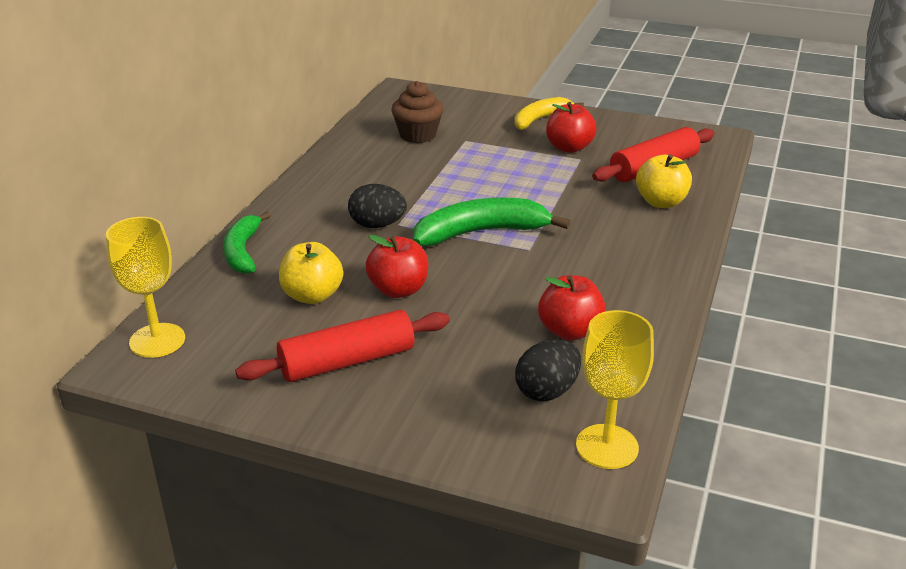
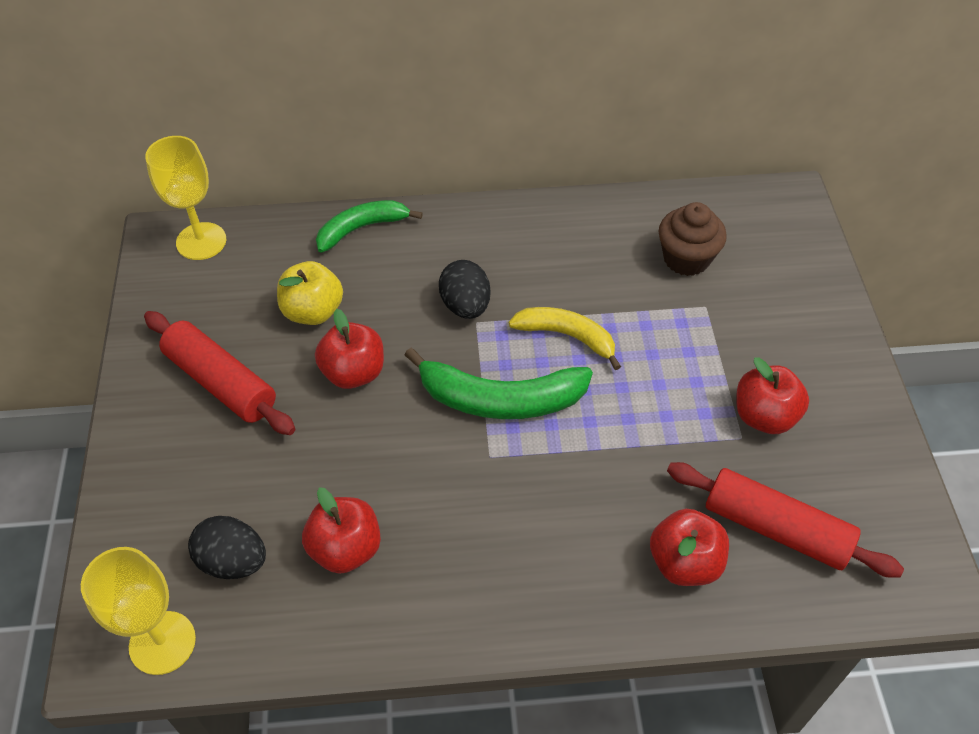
camera: 65 degrees right, 20 degrees up
(480, 232) = (501, 399): green banana -> green banana turned 135 degrees clockwise
(540, 119) = (821, 359): yellow banana -> yellow banana (567, 336)
(661, 202) = (684, 562): yellow apple -> red apple

